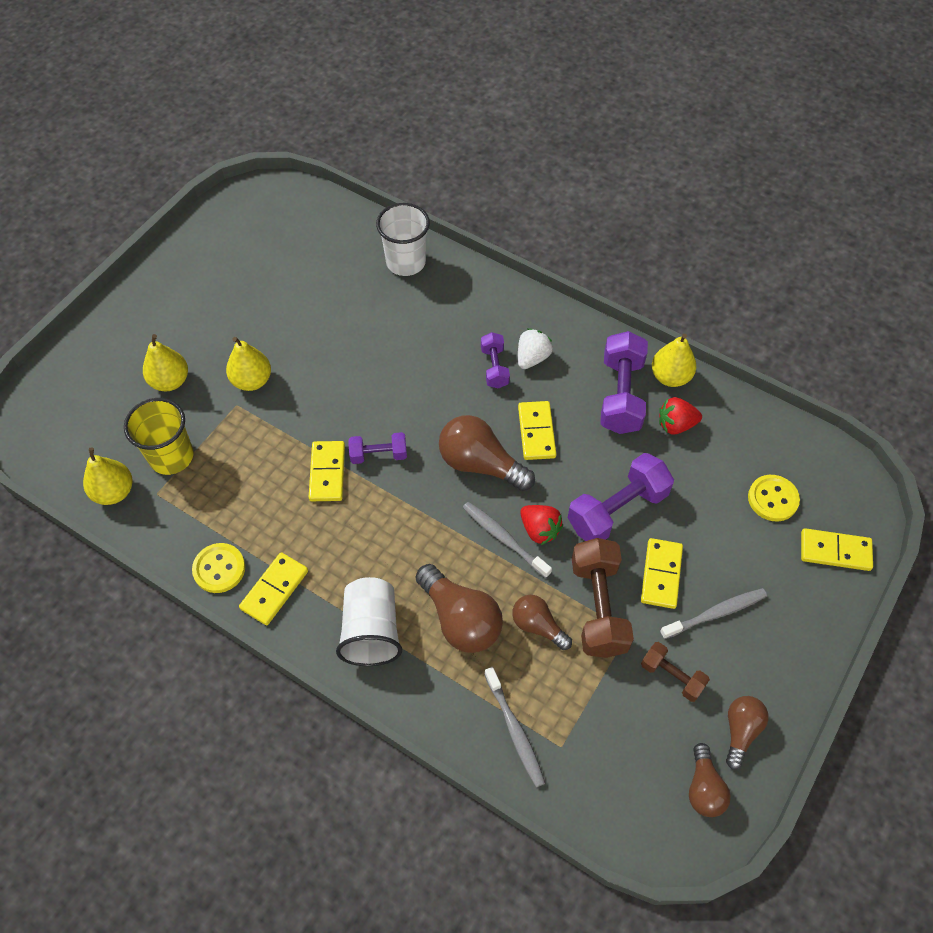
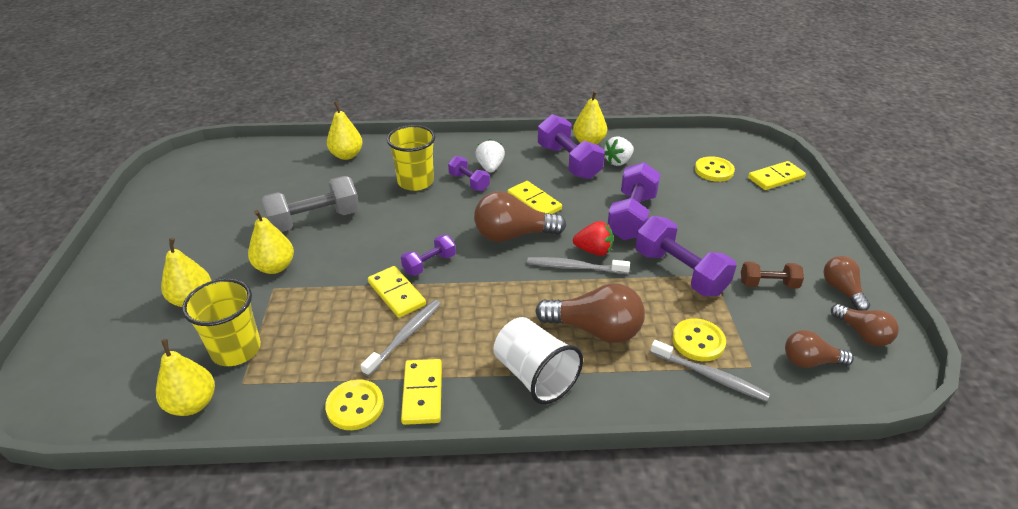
camera: 35 degrees left, 20 degrees down
(319, 340) = (315, 220): none -> grey dumbbell
(406, 262) = (347, 155): white cup -> yellow pear
(444, 338) = (415, 182): none -> yellow cup
(538, 626) = (653, 304): brown light bulb -> brown light bulb (810, 361)
(539, 691) = (698, 341): none -> yellow button
(598, 607) = (680, 272): brown dumbbell -> purple dumbbell
(661, 574) = (697, 236): yellow domino -> none
(676, 425) = (618, 162): red strawberry -> white strawberry
(715, 613) = (752, 238): grey toothbrush -> grey toothbrush (405, 336)

